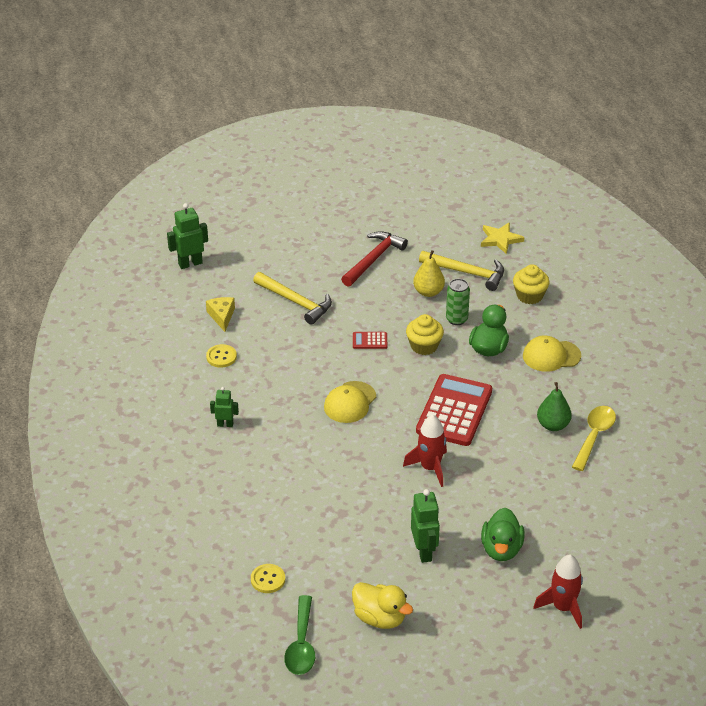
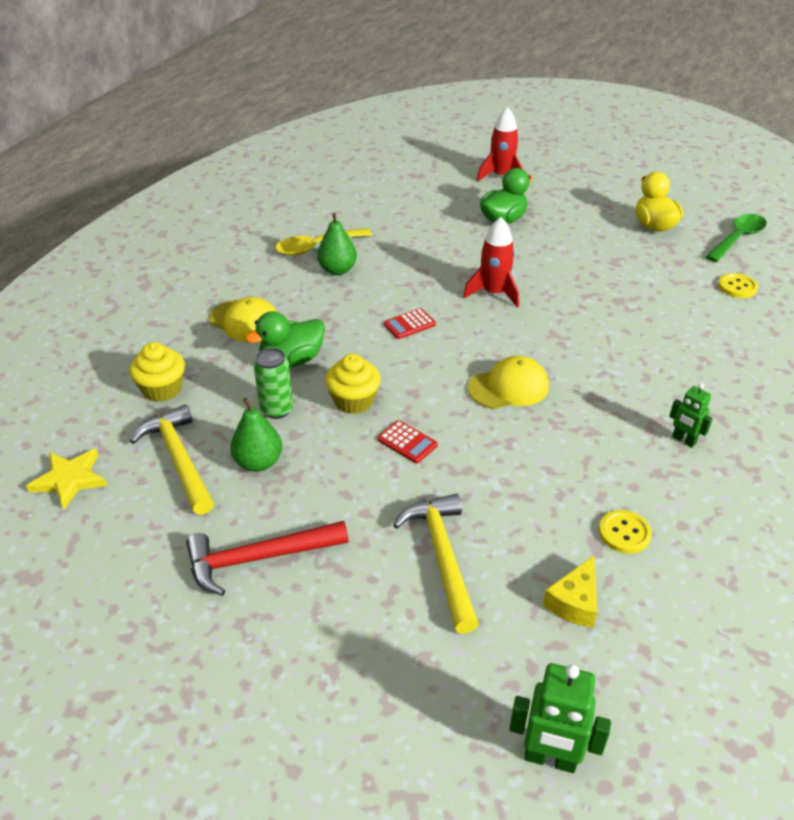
camera: 140 degrees left, 0 degrees up
(424, 552) = (570, 245): green robot -> none
(428, 292) = (258, 462): yellow pear -> green pear
(454, 411) = (409, 324): red calculator -> red calculator, size x0.42

